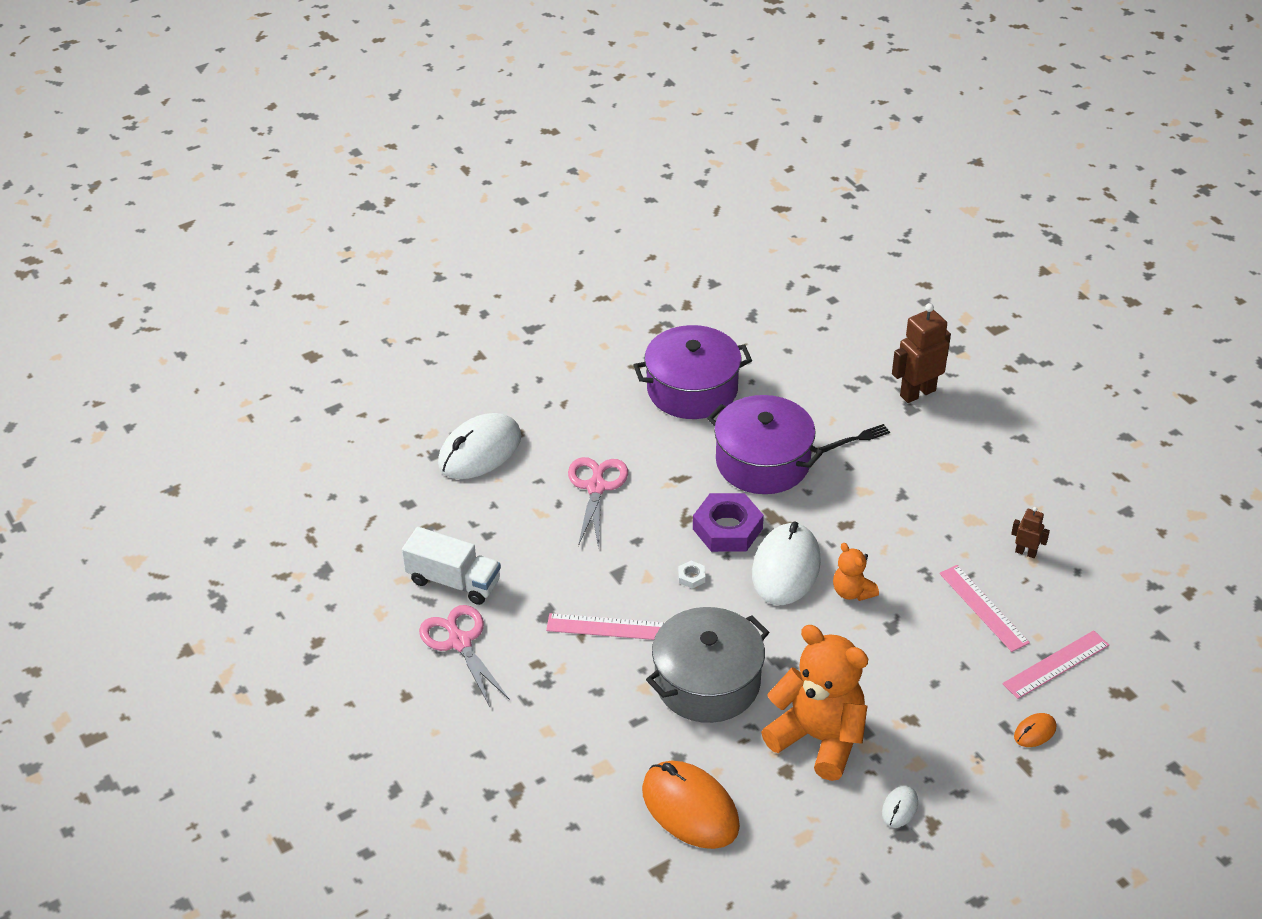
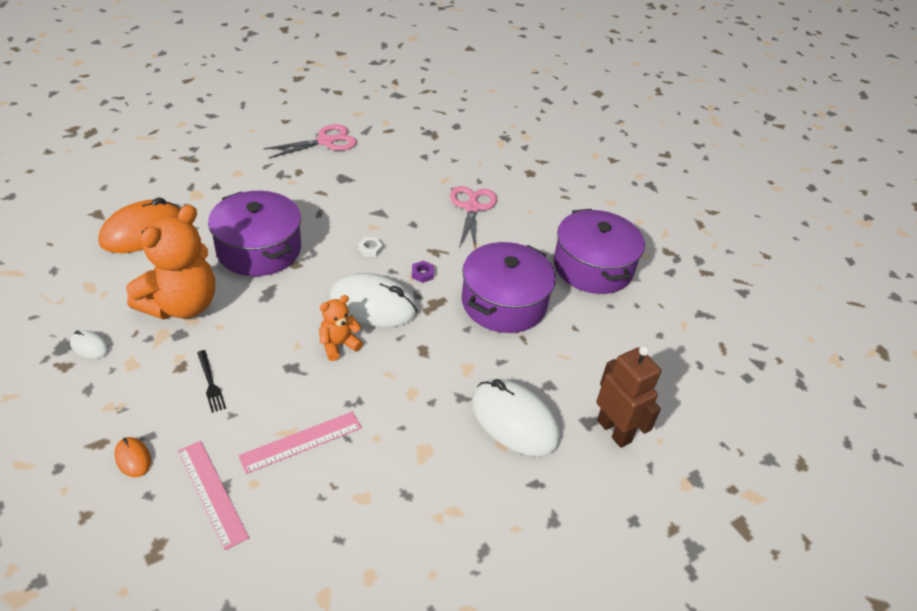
camera: 85 degrees right, 0 degrees up
(454, 581) = (381, 141): white truck -> none
(479, 451) = (509, 156): white mouse -> white mouse (514, 420)
(596, 487) = (472, 207): pink scissors -> pink scissors turned 90 degrees counterclockwise
(607, 627) = (326, 204): pink ruler -> none
(707, 682) = (259, 249): grey pot -> purple pot
(727, 529) = (422, 274): purple nut -> purple nut, size x0.42
(856, 439) = (539, 372): black fork -> black fork (210, 383)
(1025, 552) = (373, 493): brown robot -> none

